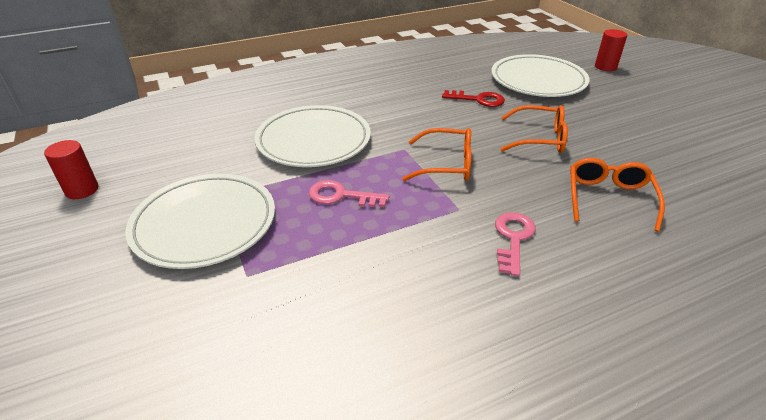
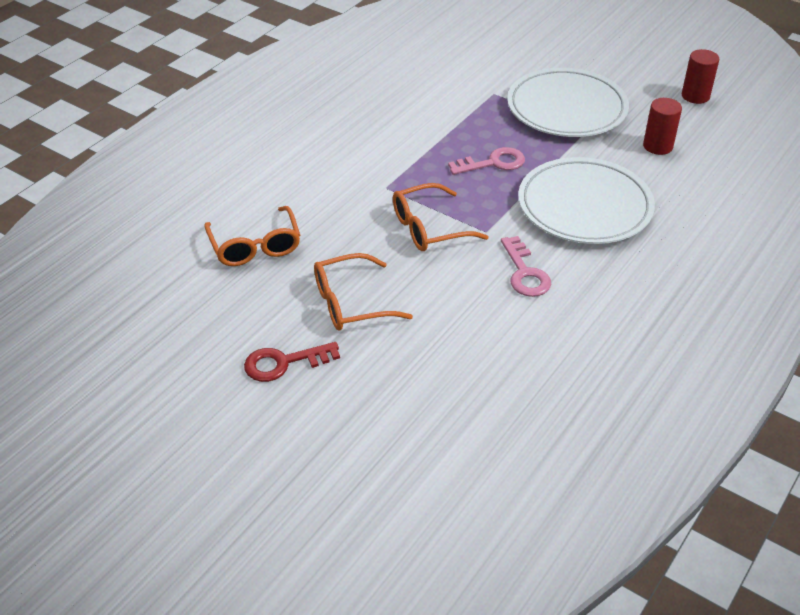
camera: 150 degrees right, 5 degrees up
(478, 100) = (463, 348): red key -> red key (284, 363)
(513, 238) = (327, 178): pink key -> pink key (525, 273)
(538, 80) = (403, 436): white plate -> none
(605, 67) = (303, 541): red cylinder -> red cylinder (657, 146)

